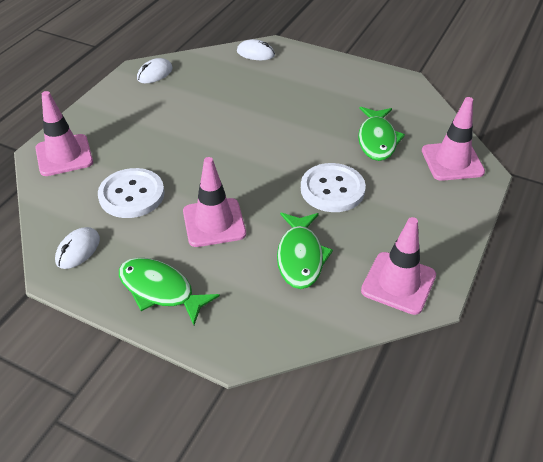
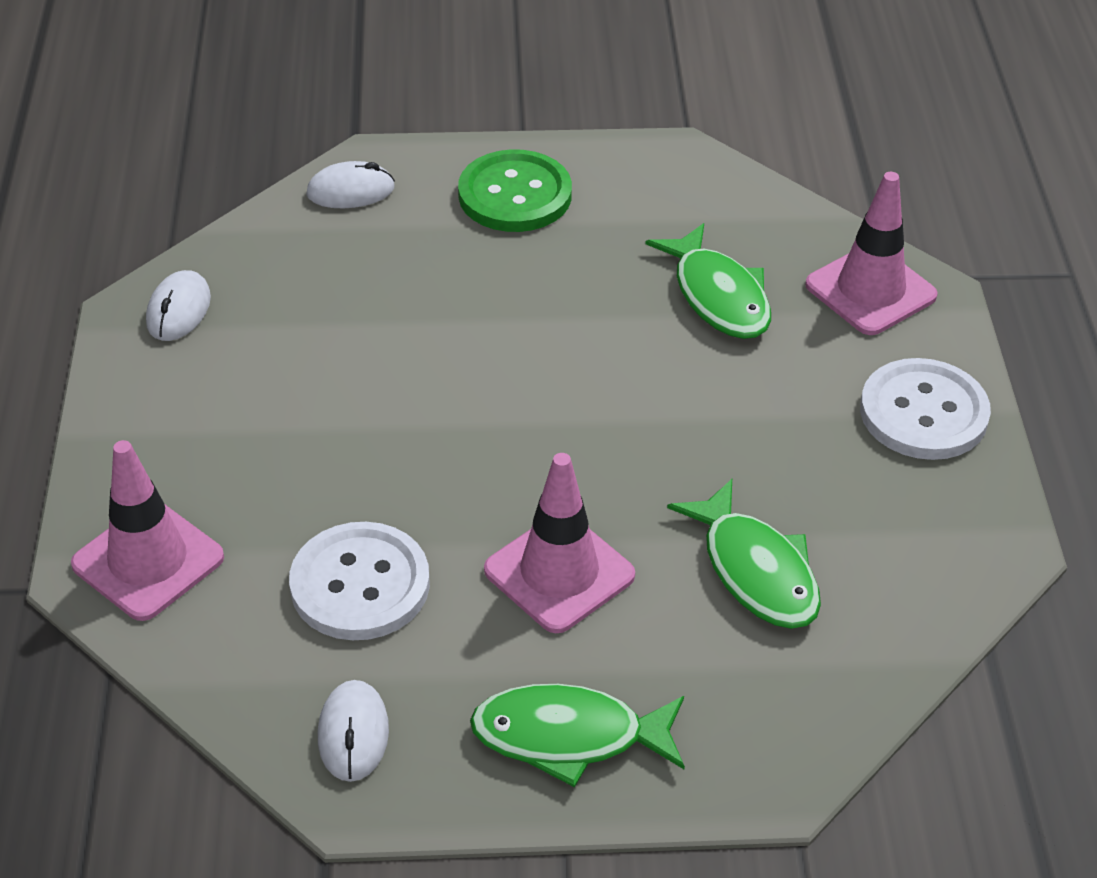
camera: 30 degrees left, 0 degrees up
(320, 74) = (515, 195): none -> green button
(332, 189) = (714, 423): white button -> white button (923, 413)
(398, 283) = (940, 547): pink traffic cone -> none

